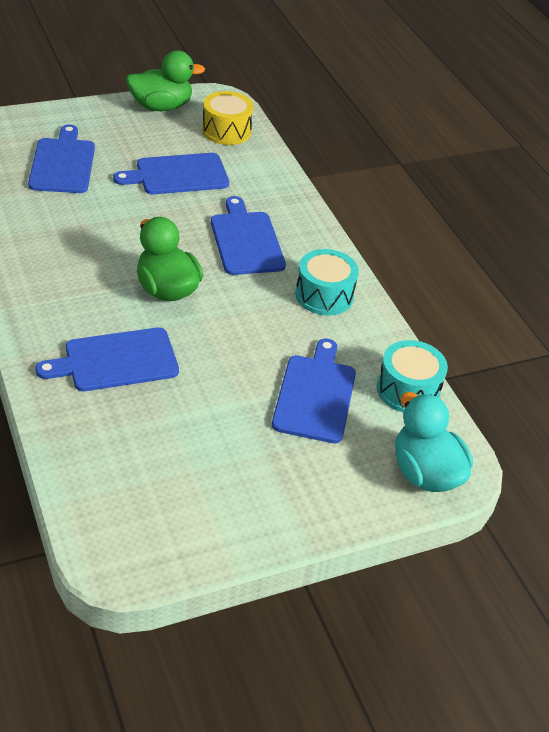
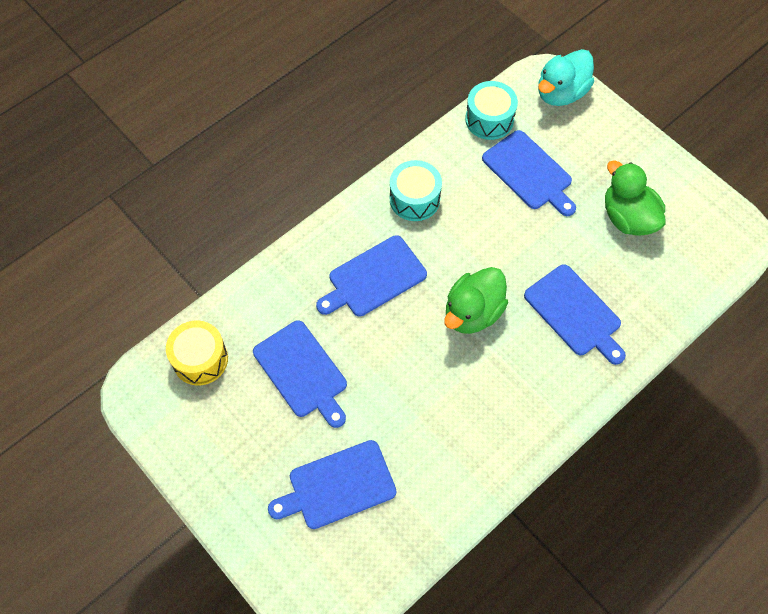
camera: 105 degrees left, 20 degrees up
(161, 107) = (182, 441): green duck -> green duck (627, 218)
(315, 395) = (529, 173): blue cutting board -> blue cutting board turned 120 degrees counterclockwise

